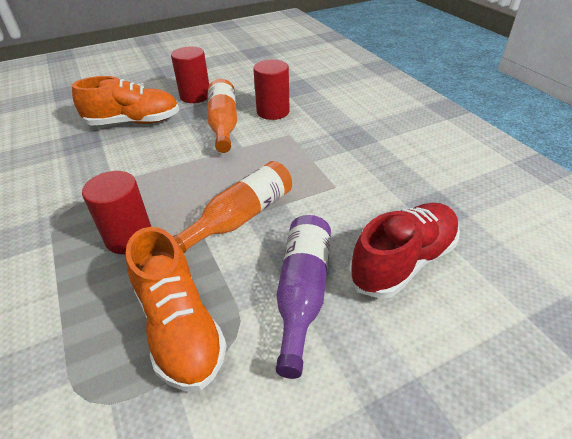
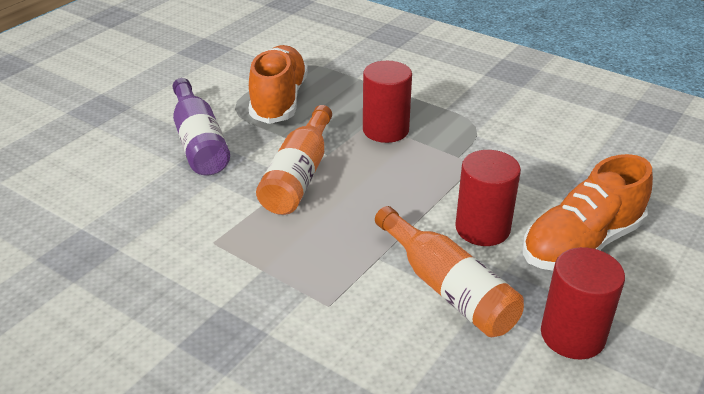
camera: 150 degrees right, 5 degrees down
(179, 327) = (279, 100): orange shoe -> orange shoe turned 60 degrees clockwise
(273, 112) = (395, 347): red cylinder -> red cylinder (482, 228)
(403, 261) = (113, 189): red shoe -> none

